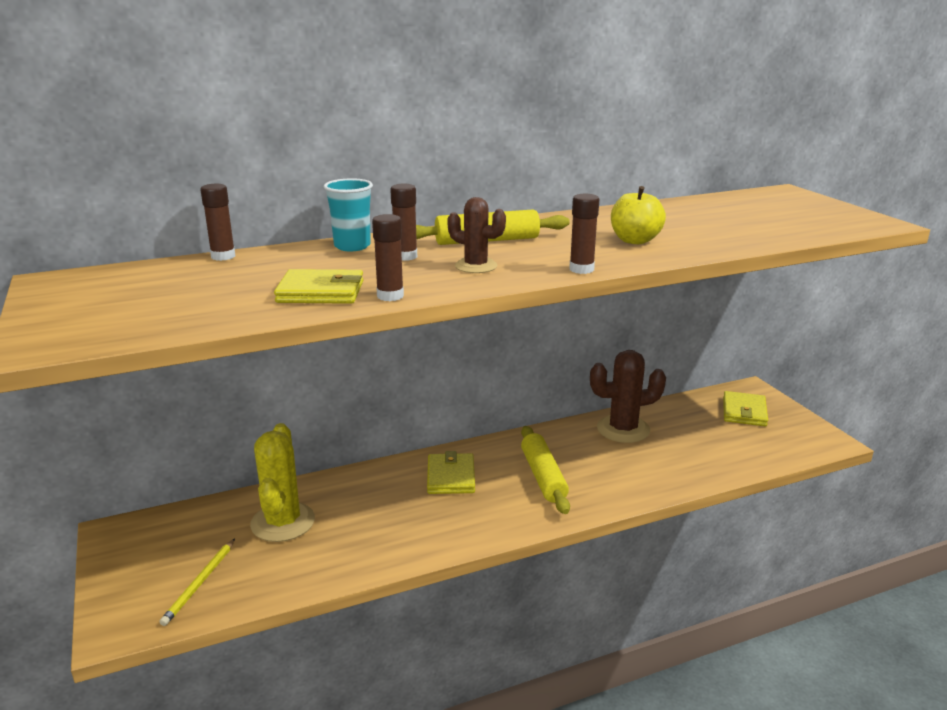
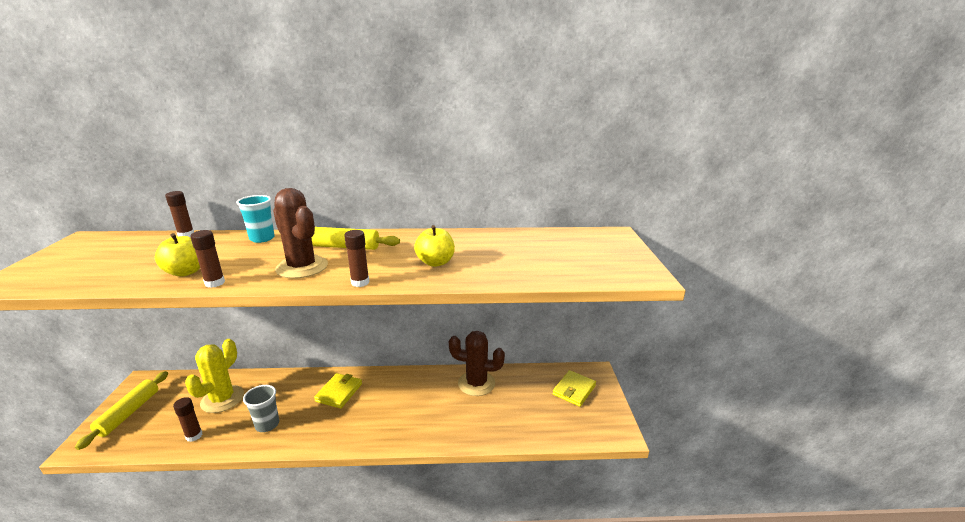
camera: 20 degrees right, 0 degrees up
(200, 583) = (145, 429): yellow pencil -> none
(320, 292) = (185, 272): yellow wallet -> yellow apple
(388, 534) = (267, 424): none -> grey cup
(405, 256) = (276, 252): brown glue stick -> brown glue stick (194, 436)
(476, 266) = (302, 267): brown cactus -> brown cactus, size x1.69
(543, 477) = (393, 407): yellow rolling pin -> yellow rolling pin (129, 413)

